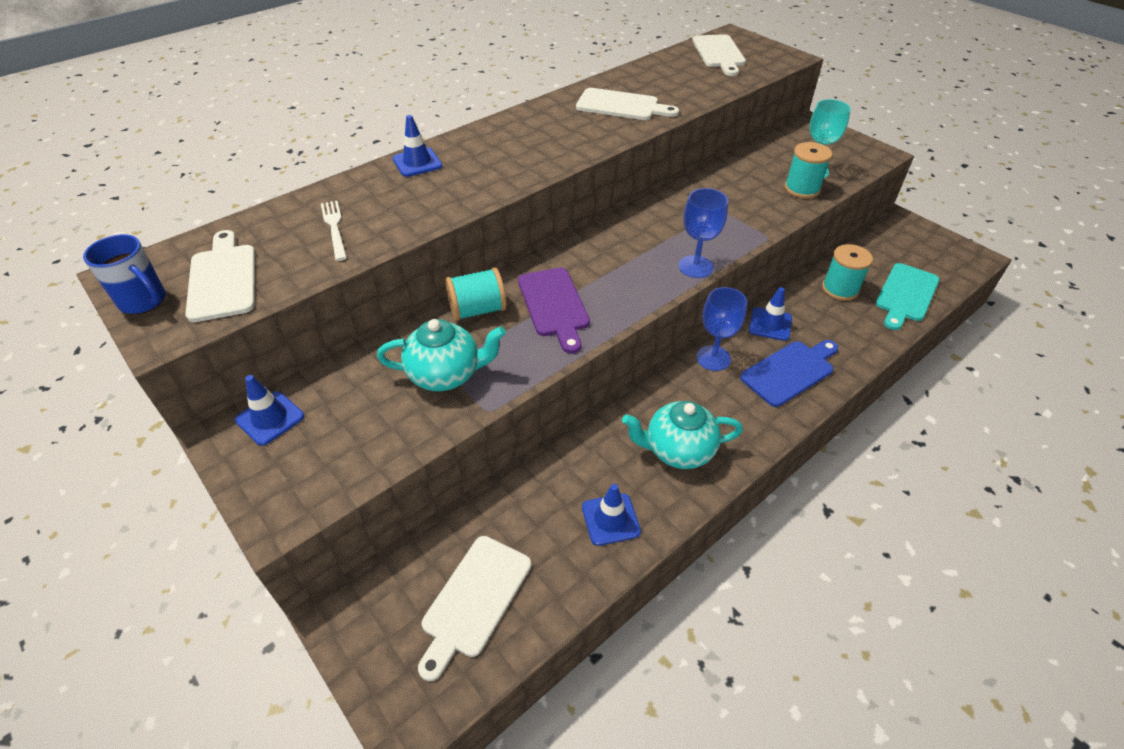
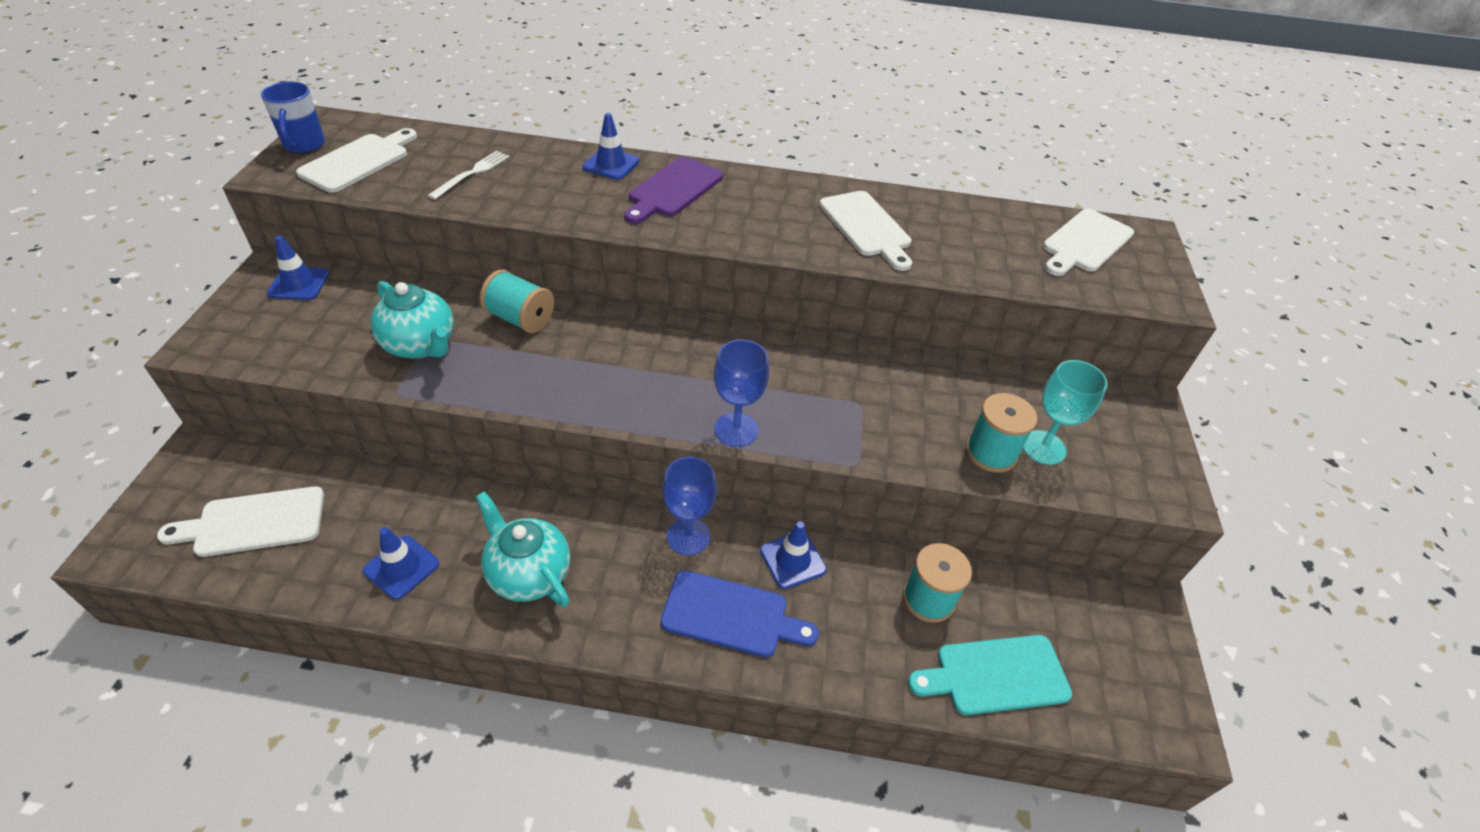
camera: 45 degrees right, 0 degrees up
(554, 305) = (573, 361): purple cutting board -> purple cutting board (673, 189)

